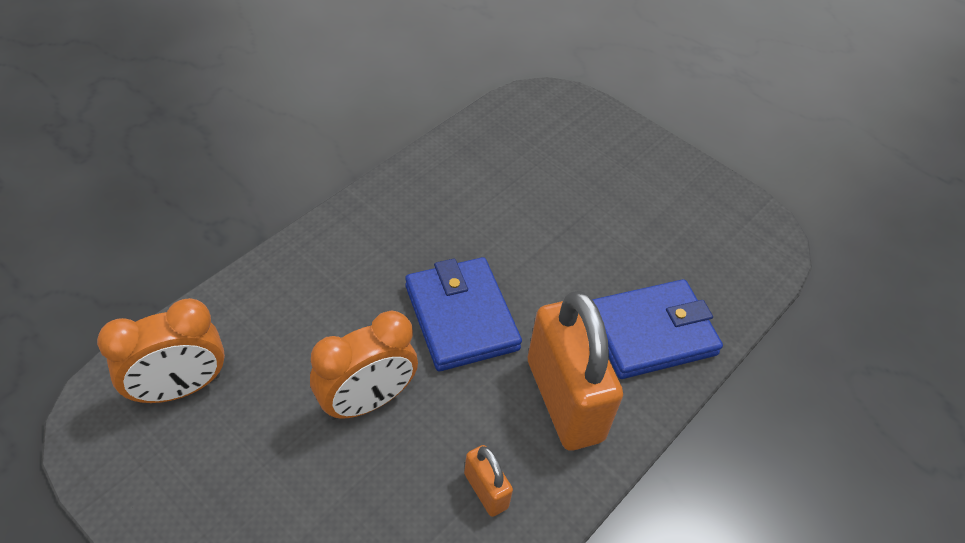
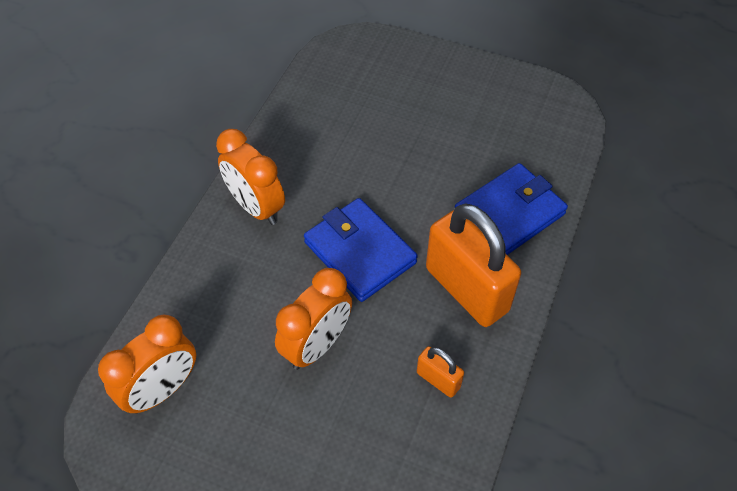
camera: 15 degrees left, 5 degrees up
(371, 232) = (256, 207): none -> orange clock

